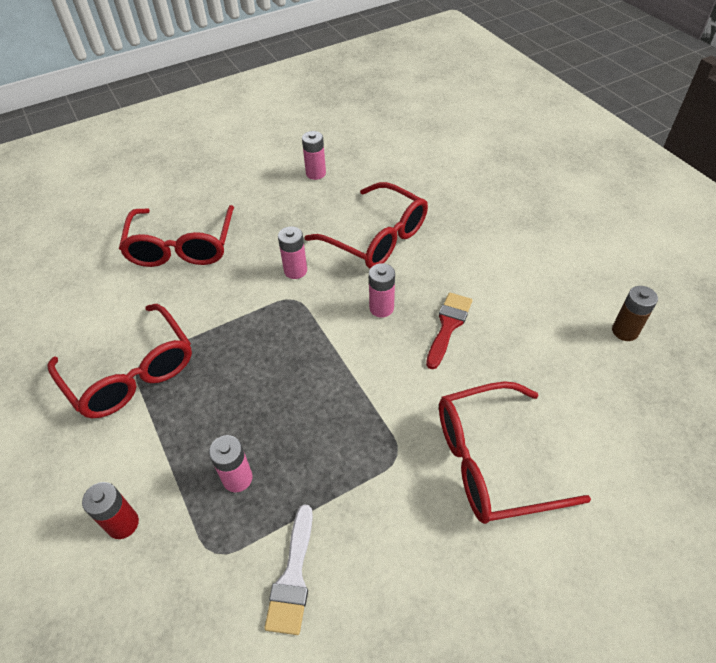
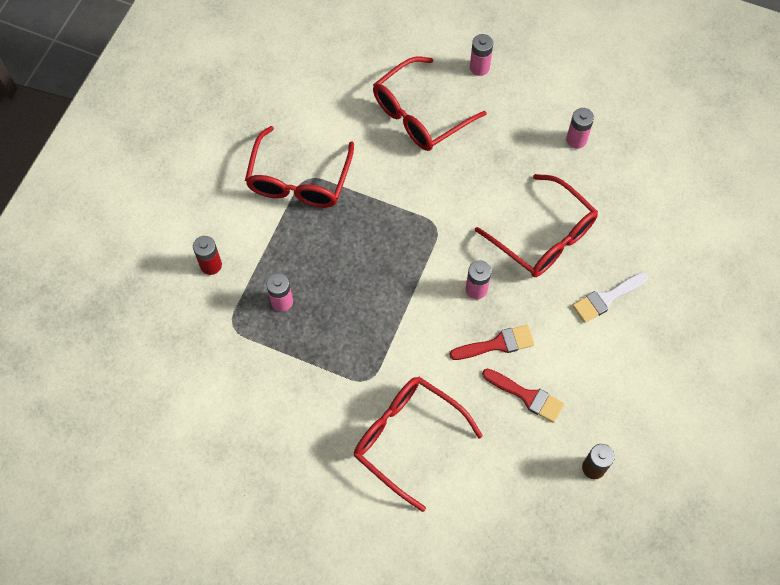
camera: 50 degrees right, 15 degrees up
(293, 576) = (251, 376): white brush -> white brush (606, 298)
(295, 271) = (462, 207): pink battery -> pink battery (479, 67)
(376, 237) = (543, 236): red glasses -> red glasses turned 45 degrees counterclockwise
(518, 336) = (527, 396): none -> red brush

